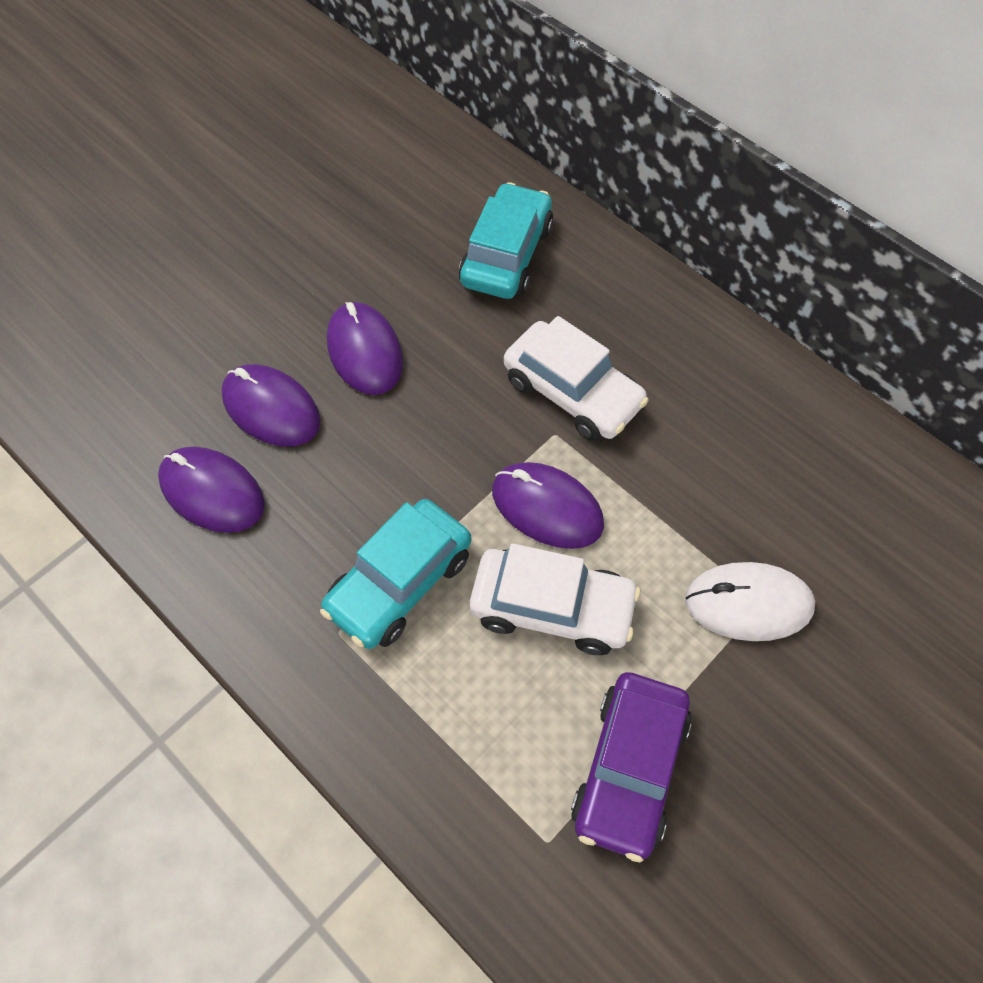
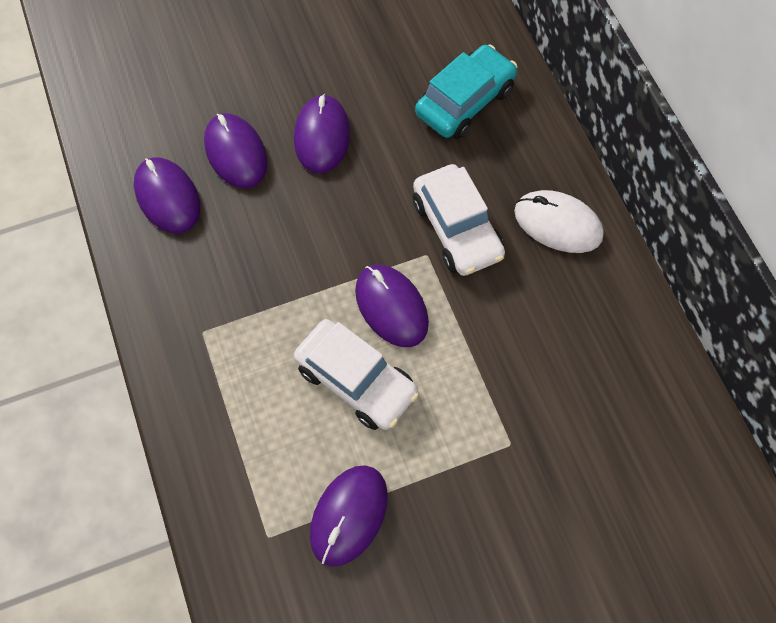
camera: 25 degrees right, 5 degrees up
(399, 582) = (260, 315): turquoise car -> none
(629, 769) = (349, 515): purple car -> purple mouse
(748, 604) = (499, 440): white mouse -> white mouse (557, 224)

